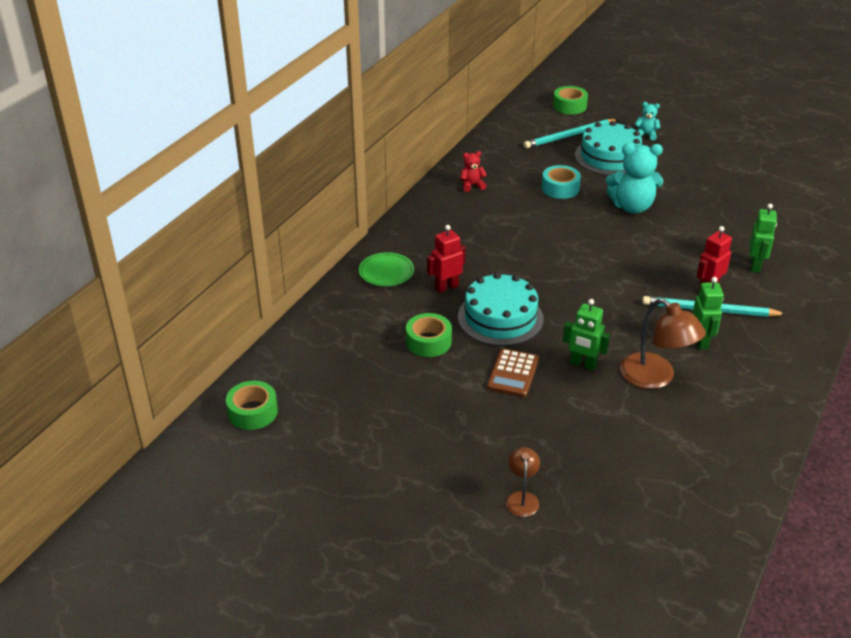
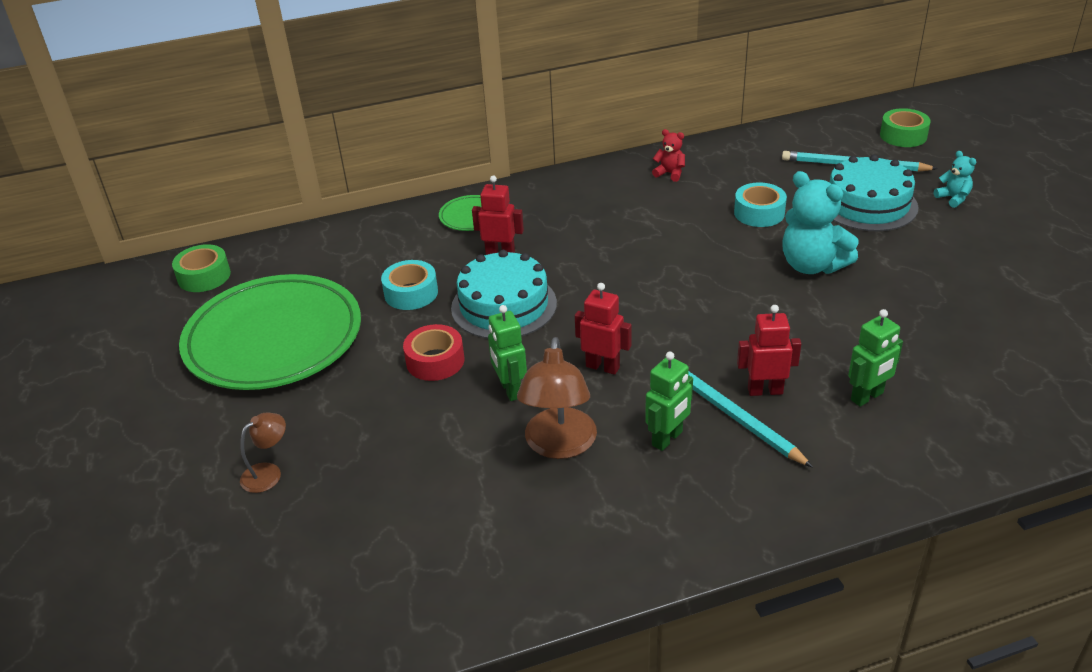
camera: 45 degrees right, 0 degrees up
(383, 421) = (274, 339): none -> green plate
(428, 341) = (411, 293): green tape -> turquoise tape
(513, 373) = (435, 361): brown calculator -> red tape
(611, 322) = (603, 367): none -> red robot

